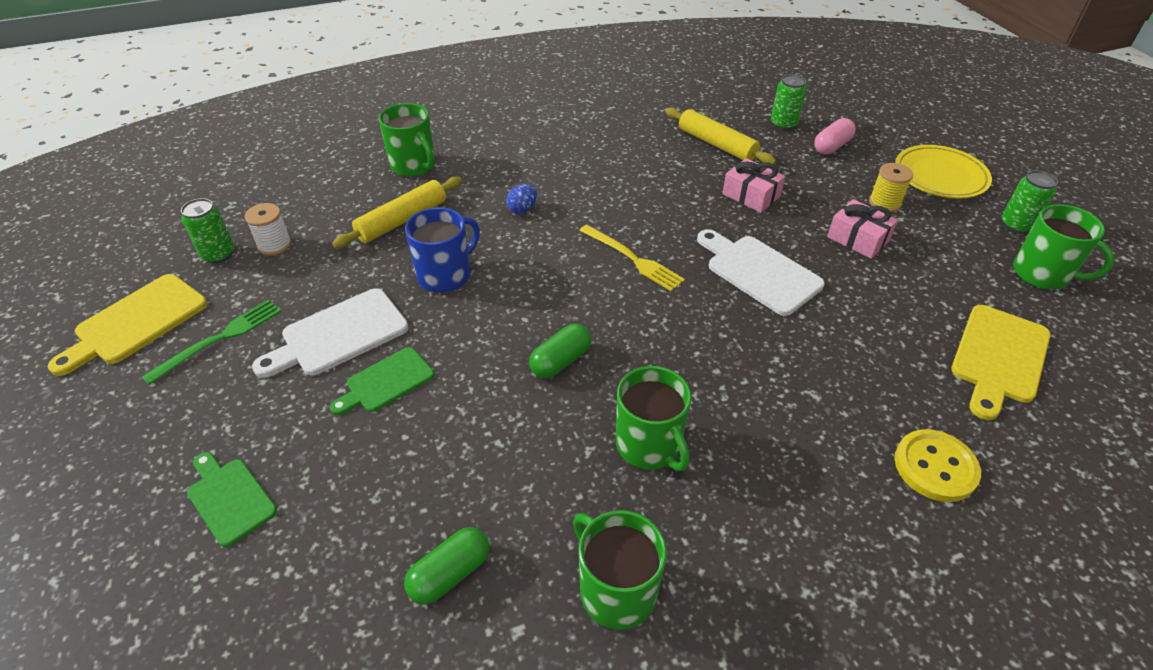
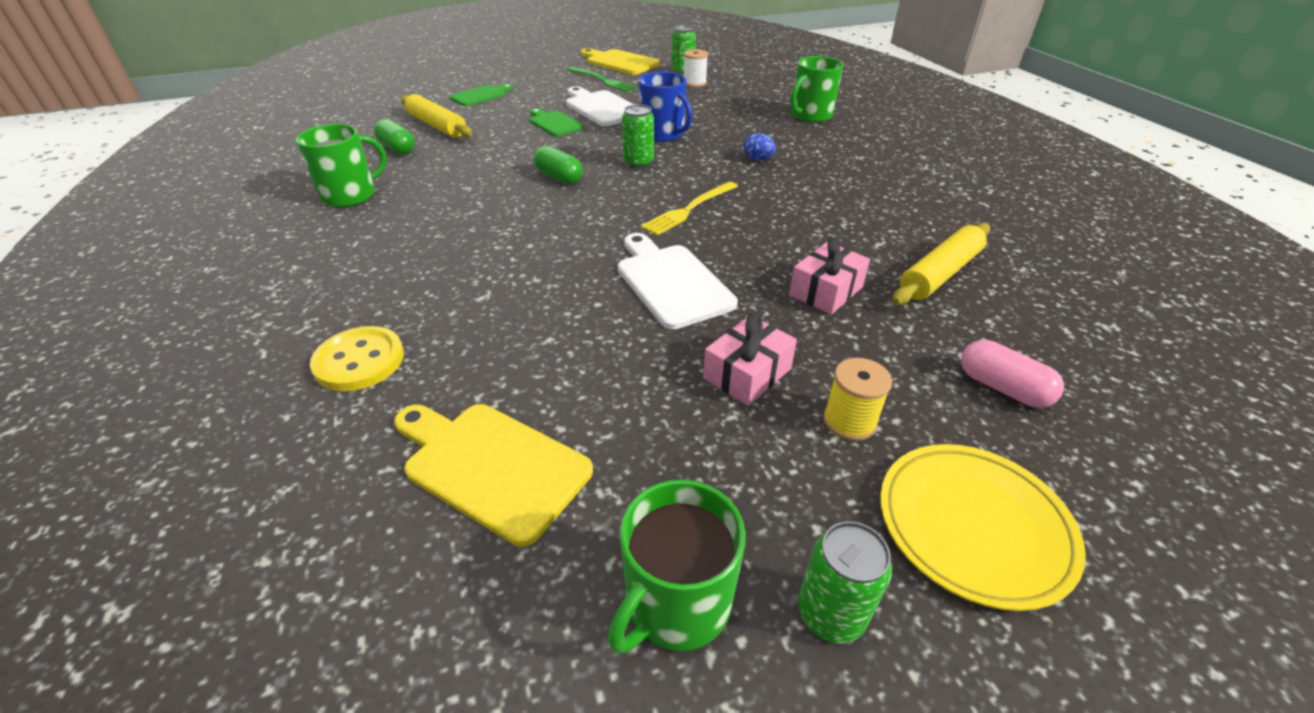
camera: 90 degrees right, 5 degrees down
(402, 220) = (731, 116): yellow rolling pin -> yellow rolling pin (437, 125)
(649, 445) = (460, 210): green mug -> none
(759, 272) = (671, 282): white cutting board -> white cutting board turned 75 degrees counterclockwise
(783, 124) = (1042, 342): green can -> green can (638, 163)

